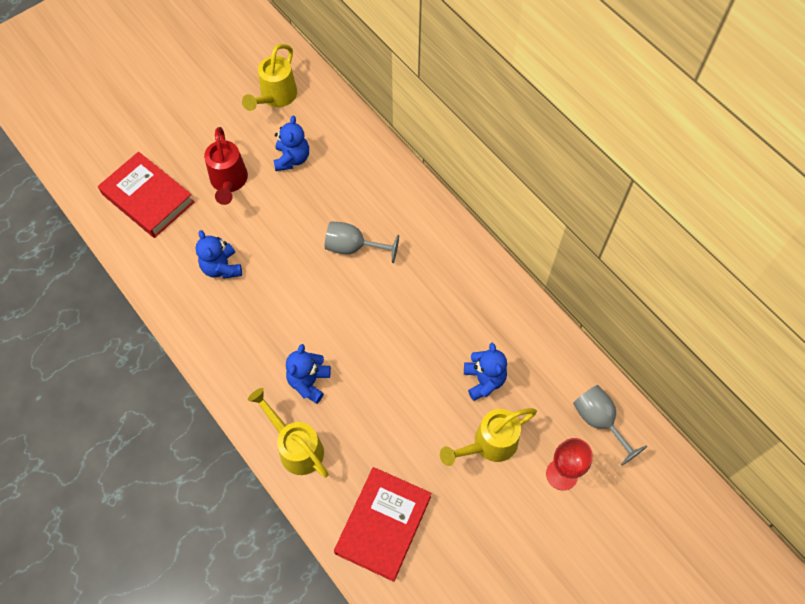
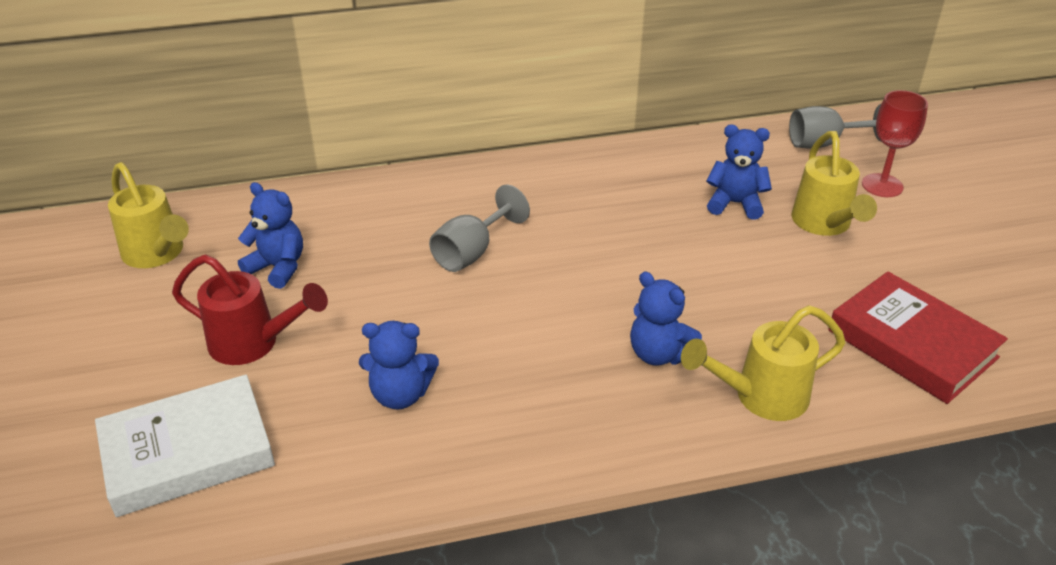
camera: 65 degrees left, 25 degrees down
(148, 198) = (188, 452): red book -> white book

